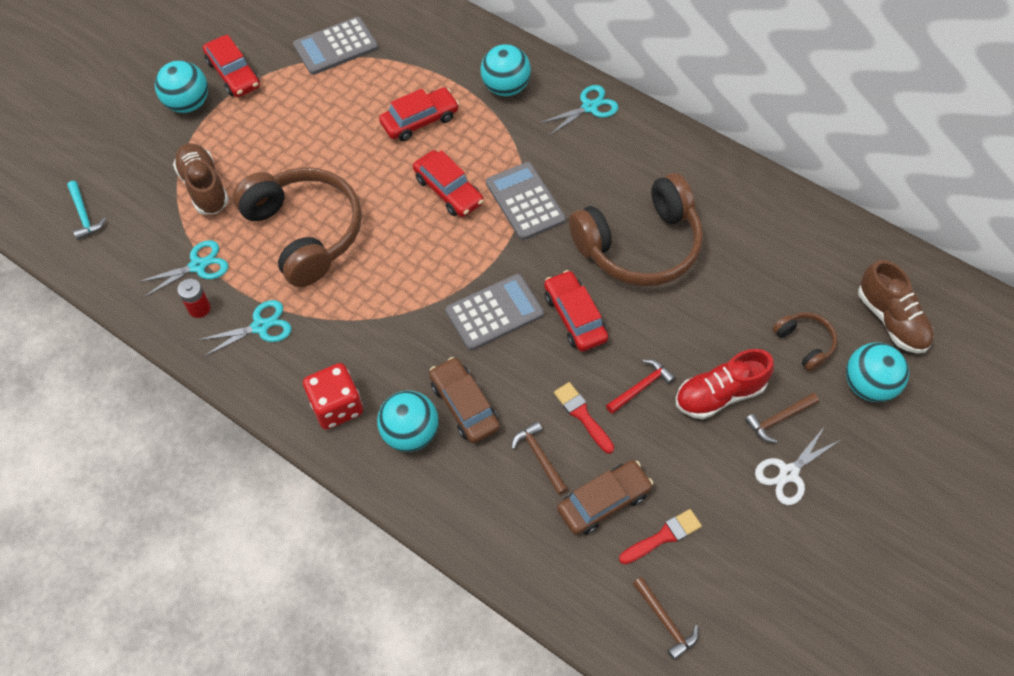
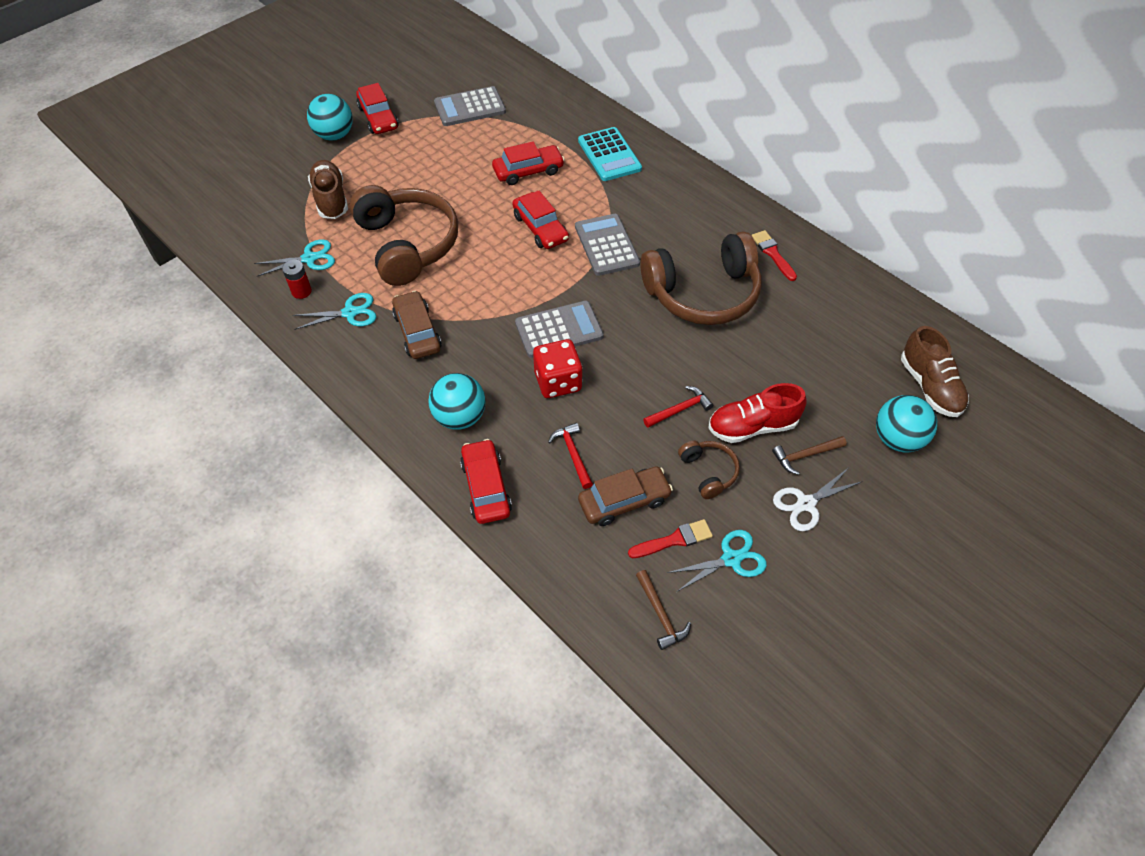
camera: 10 degrees right, 5 degrees down
(84, 215) = (225, 208): turquoise hammer -> none
(336, 406) = (399, 385): red dice -> red dice (558, 381)
(464, 405) = (514, 401): brown car -> brown car (417, 332)
(505, 87) = (609, 155): turquoise ball -> turquoise calculator
(539, 456) = (573, 454): brown hammer -> red hammer
(575, 317) = (631, 343): red car -> red car (486, 487)
(582, 415) = (620, 425): red brush -> red brush (773, 254)
(589, 107) = (681, 179): turquoise scissors -> turquoise scissors (731, 559)
(804, 343) = (842, 395): brown headphones -> brown headphones (708, 472)

